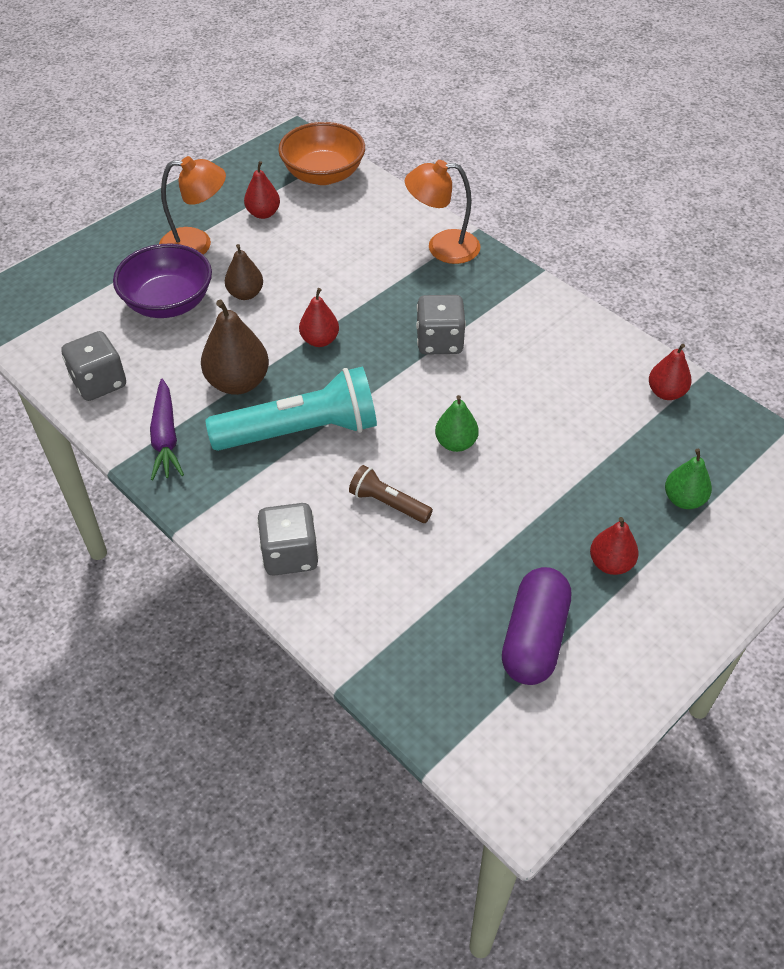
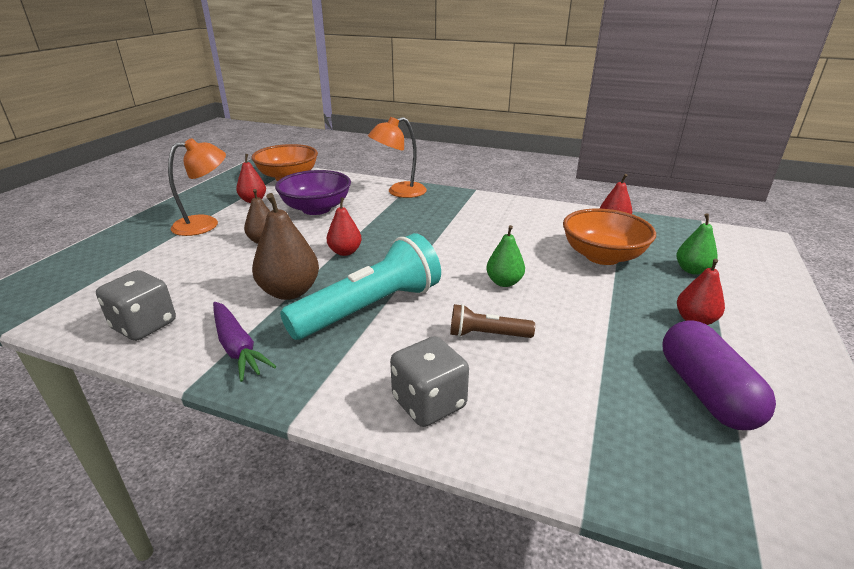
camera: 25 degrees left, 20 degrees down
(168, 303) = (195, 259): purple bowl -> purple bowl (316, 209)
(439, 341) = (438, 233): grey dice -> none
(599, 442) = (602, 256): none -> orange bowl

